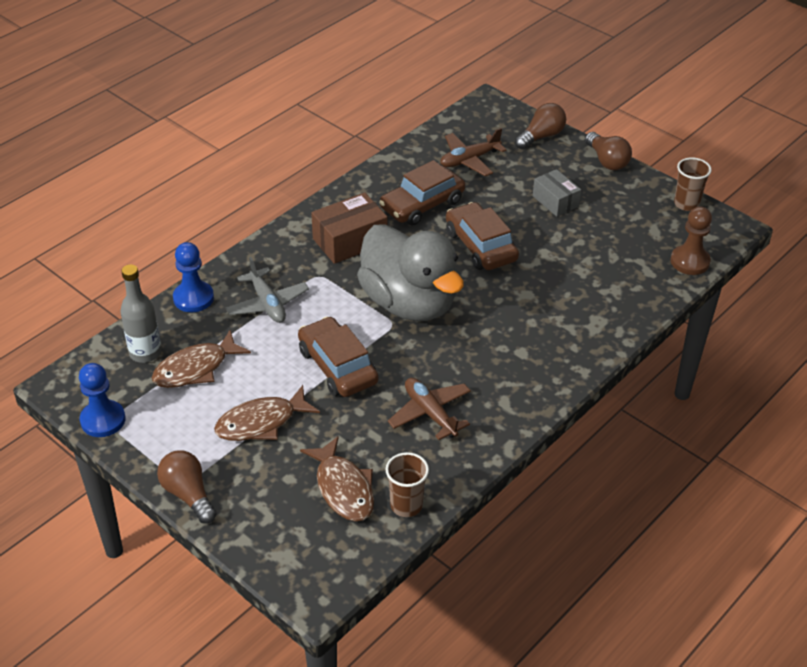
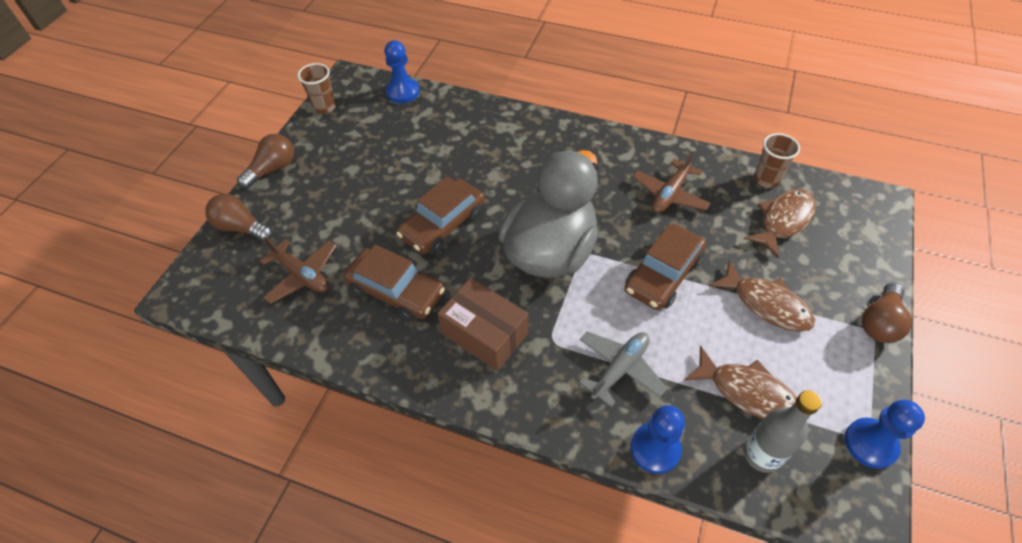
camera: 110 degrees left, 10 degrees up
(555, 201) = (352, 189): grey box -> none
(690, 261) = (403, 92): brown pawn -> blue pawn

